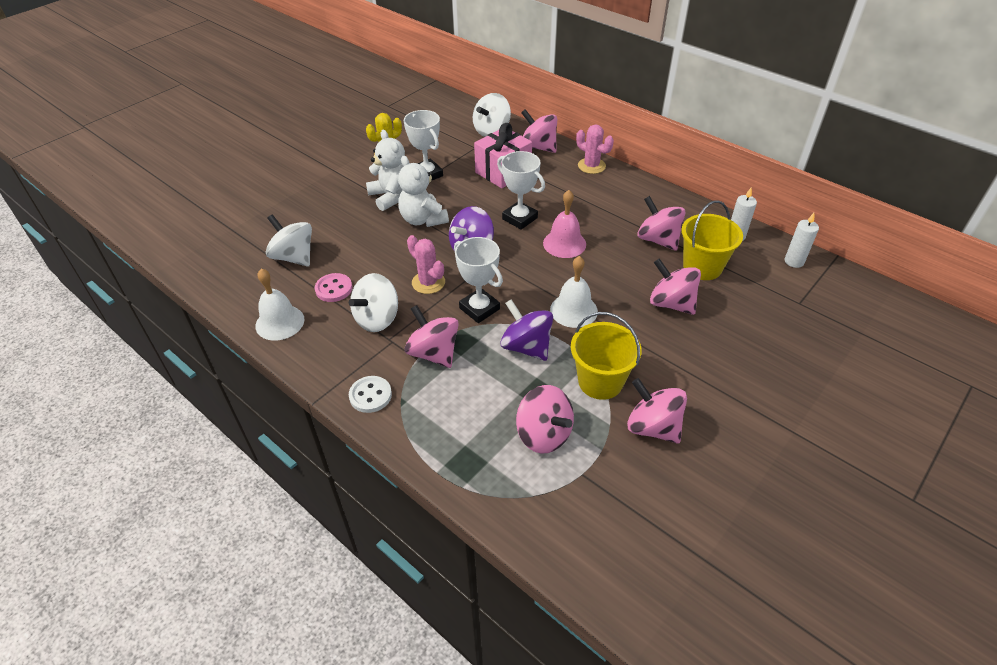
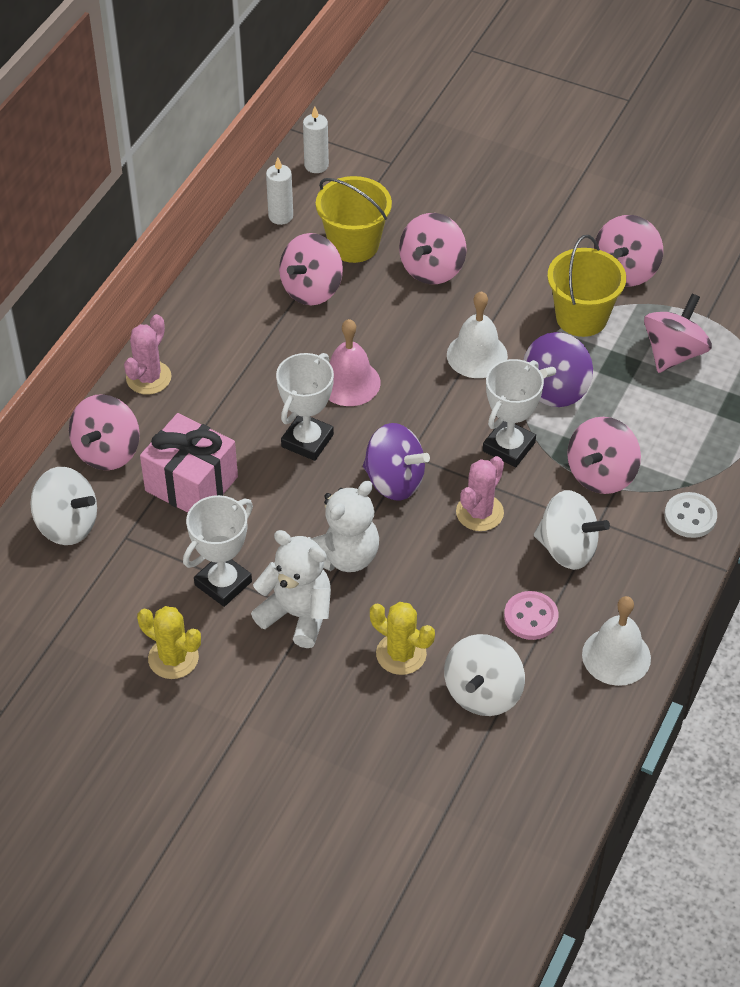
camera: 105 degrees left, 5 degrees up
(341, 230) = (401, 654): none -> yellow cactus
(391, 196) = (297, 615): white teddy bear -> white teddy bear turned 75 degrees clockwise

